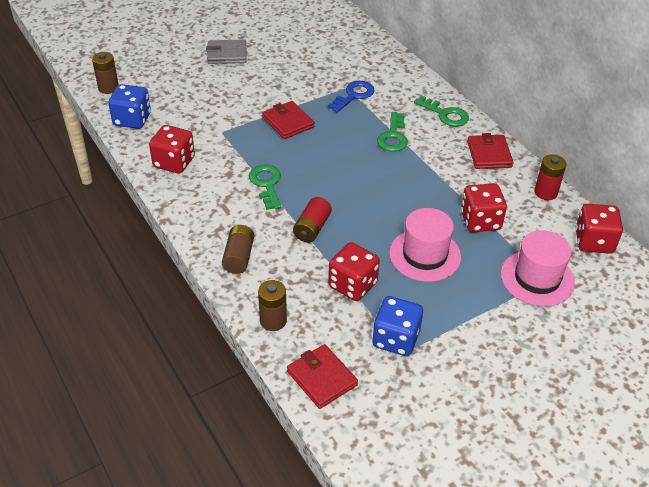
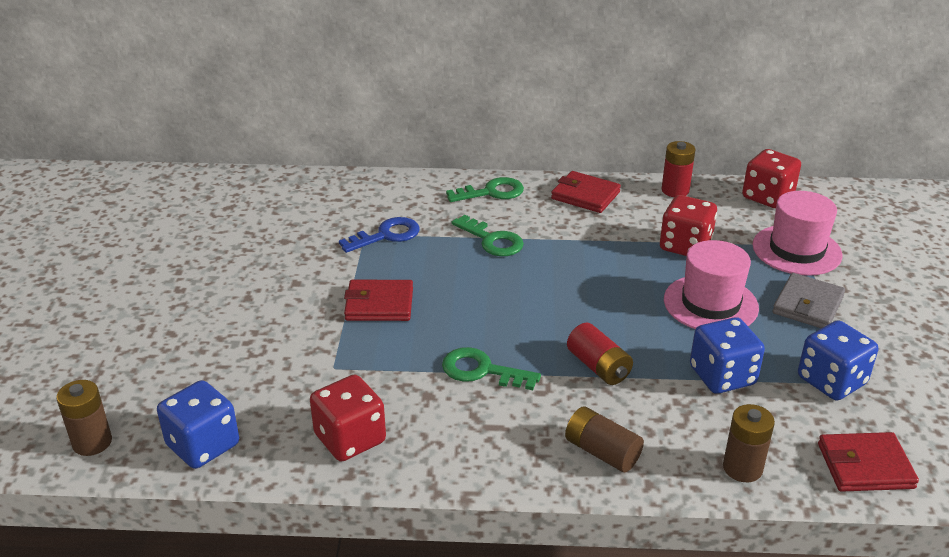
camera: 55 degrees left, 10 degrees down
(227, 54) = (172, 297): grey wallet -> grey wallet (807, 305)
(352, 285) = (722, 376): red dice -> blue dice
(354, 95) = (386, 235): blue key -> blue key turned 75 degrees clockwise

